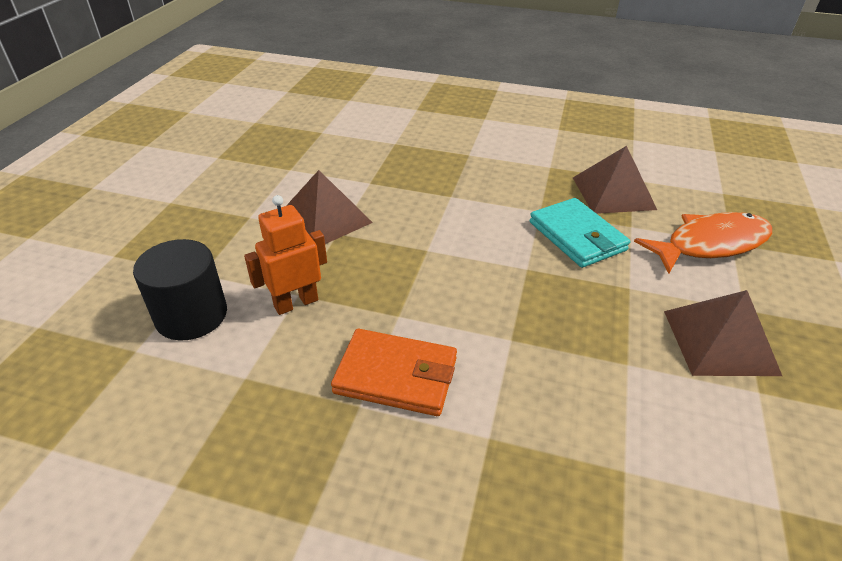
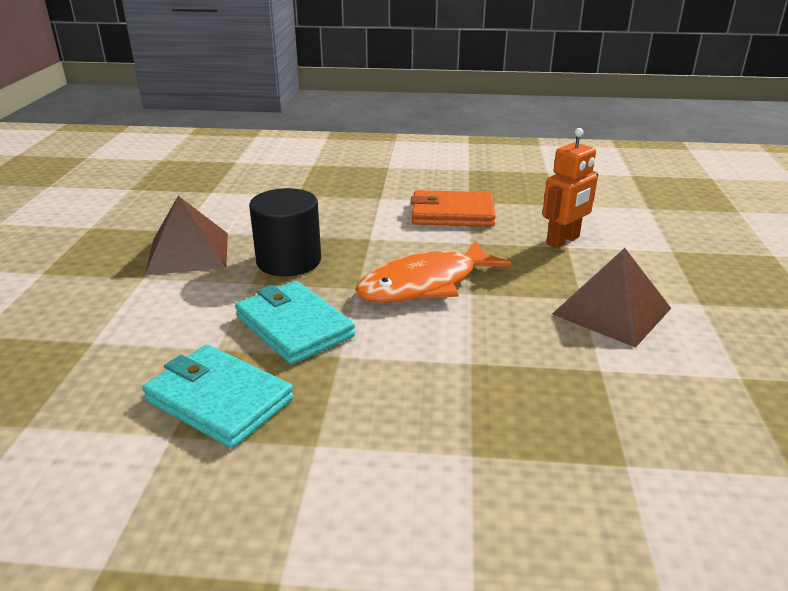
camera: 170 degrees right, 10 degrees down
(191, 315) = (637, 226): black cylinder -> black cylinder (289, 261)
(613, 193) = (219, 400): brown pyramid -> turquoise wallet
(710, 244) = (123, 336): orange fish -> orange fish (425, 284)

